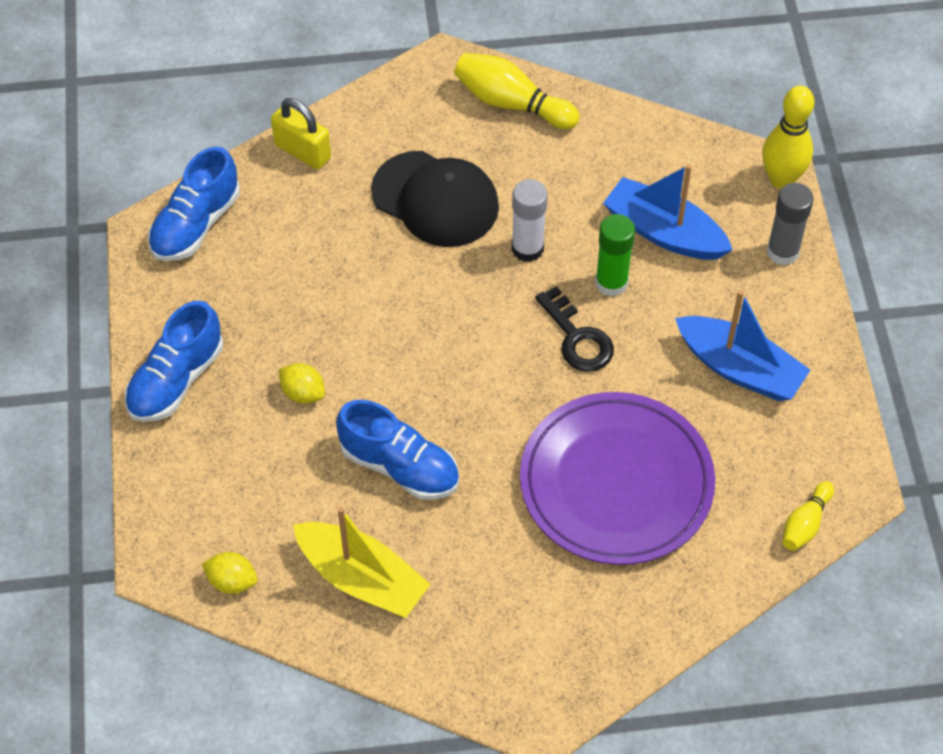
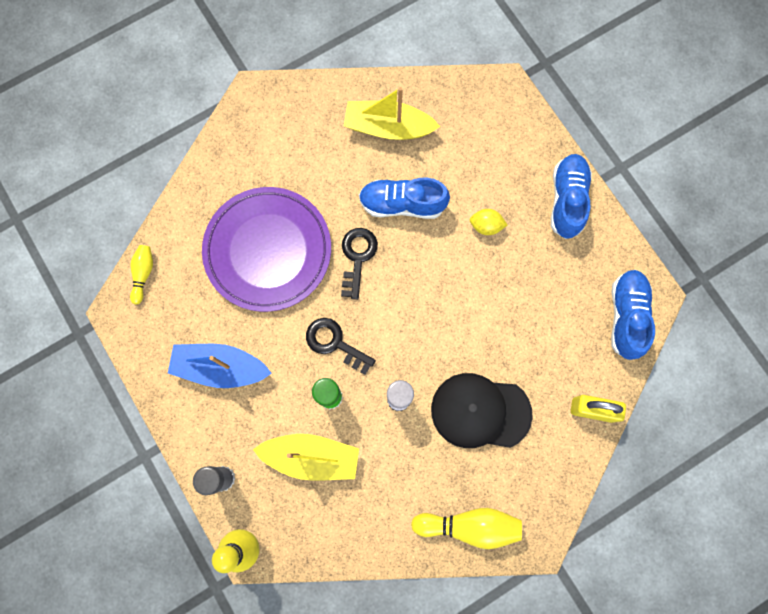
camera: 155 degrees right, 20 degrees up
(232, 581) = (459, 95): yellow lemon -> none
(497, 425) = (357, 257): none -> black key
(664, 232) = (311, 457): blue boat -> yellow boat

